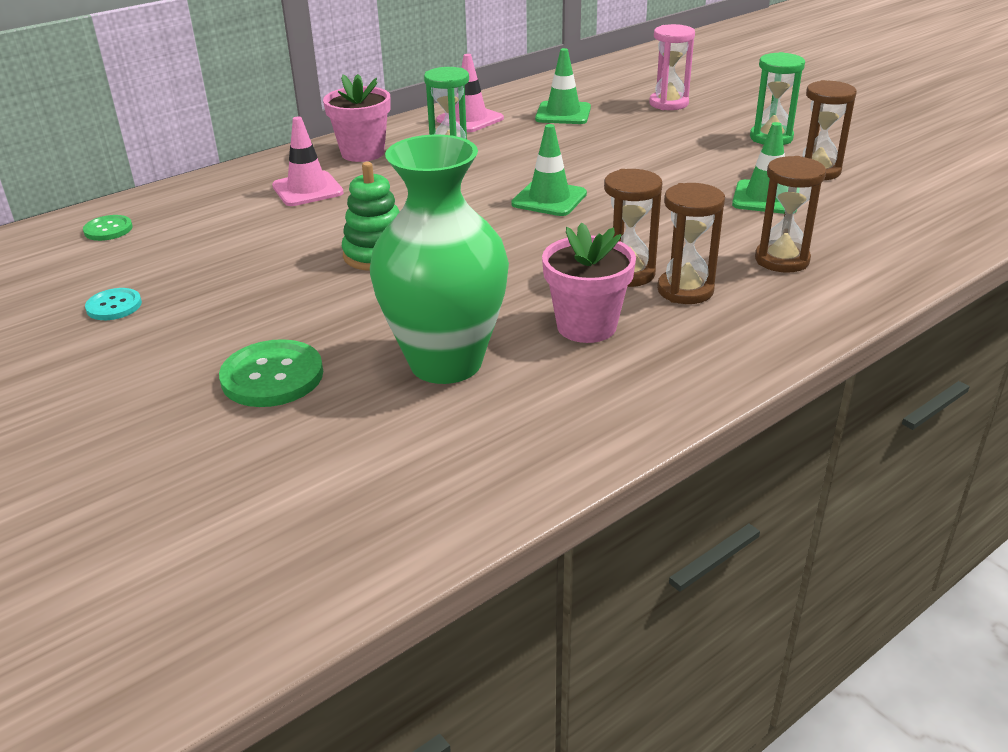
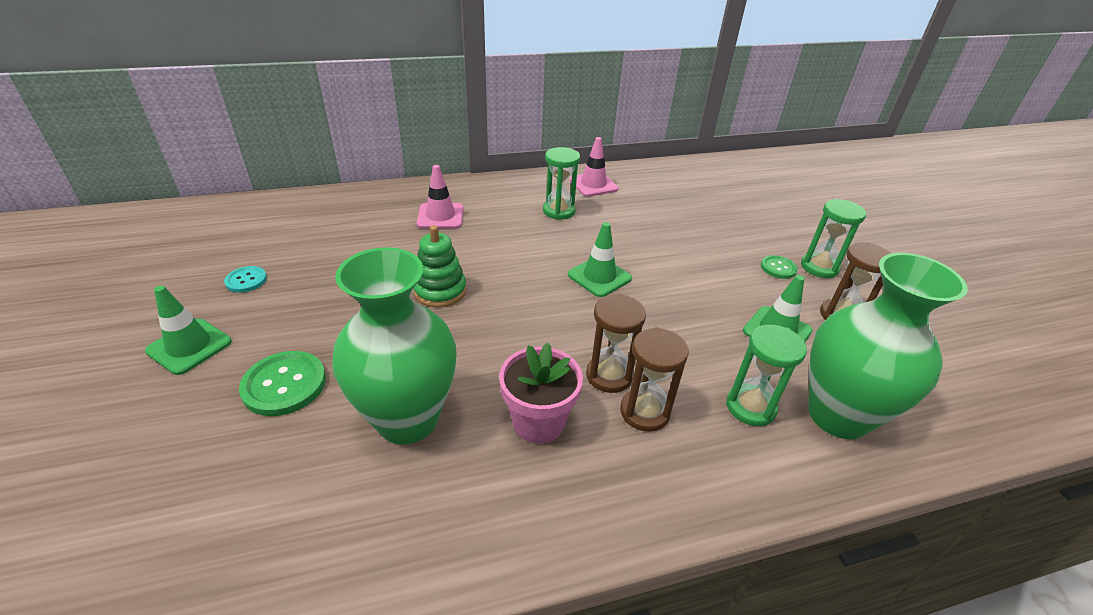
camera: 20 degrees right, 5 degrees up
(108, 229) = (297, 213): green button -> green button (778, 268)
(362, 153) = (499, 194): pink flower pot -> none
(563, 113) = (664, 197): green traffic cone -> green traffic cone (189, 346)
(668, 103) = (753, 209): pink hourglass -> none
(782, 260) = (750, 407): brown hourglass -> green hourglass
(863, 245) = (837, 416): none -> green vase

